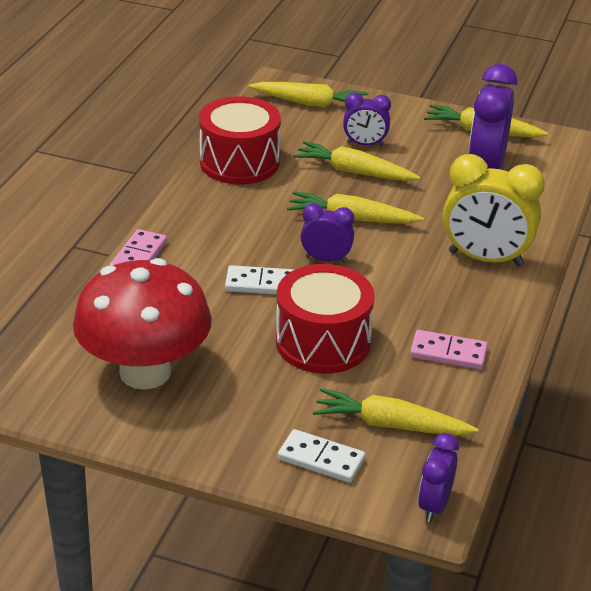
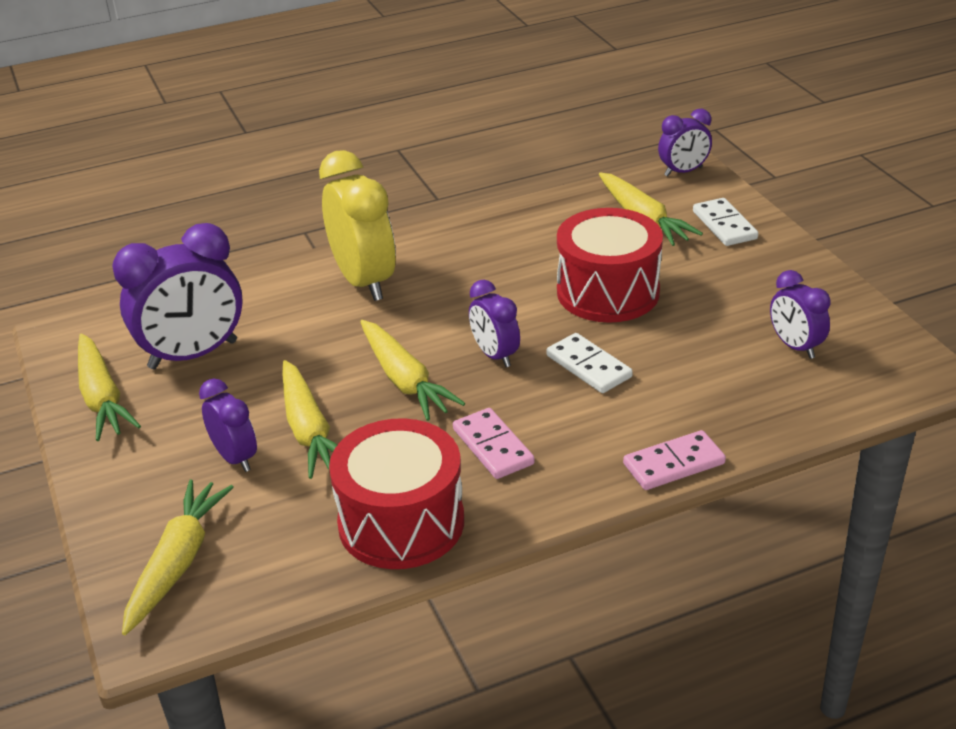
camera: 130 degrees left, 0 degrees up
(145, 372) = (795, 346): red mushroom -> purple clock
(310, 103) = (177, 563): yellow carrot -> yellow carrot turned 45 degrees clockwise
(448, 353) = (524, 237): pink domino -> pink domino (493, 446)

